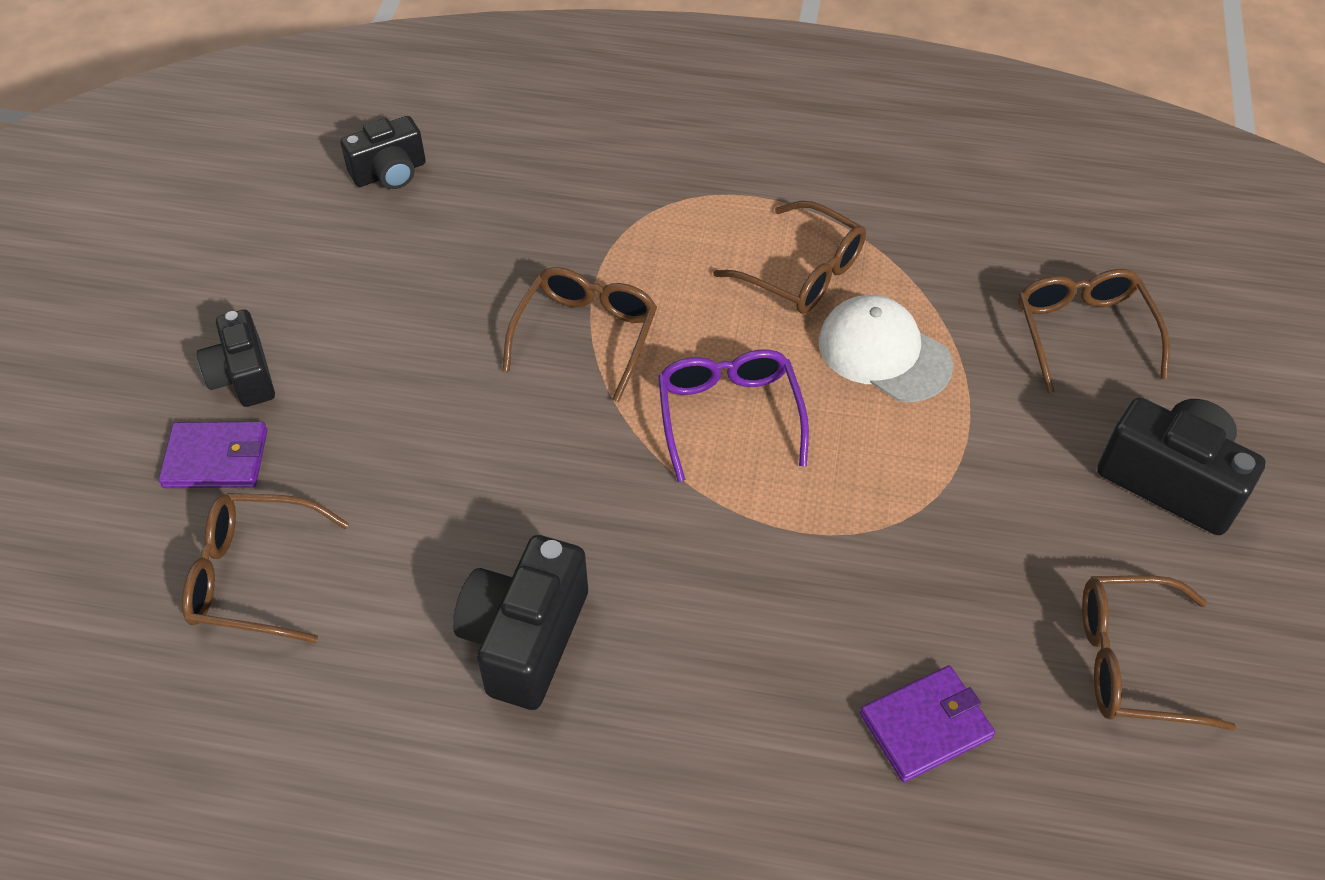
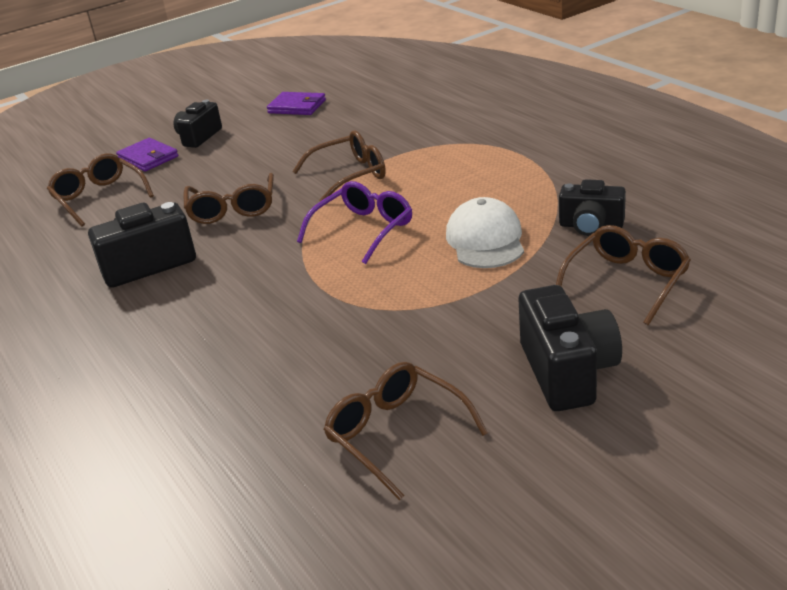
camera: 50 degrees right, 20 degrees down
(390, 173) = (363, 93): black camera -> black camera (591, 226)
(802, 272) = (496, 192): brown glasses -> brown glasses (232, 209)
(926, 726) = (246, 392): purple wallet -> purple wallet (297, 106)

